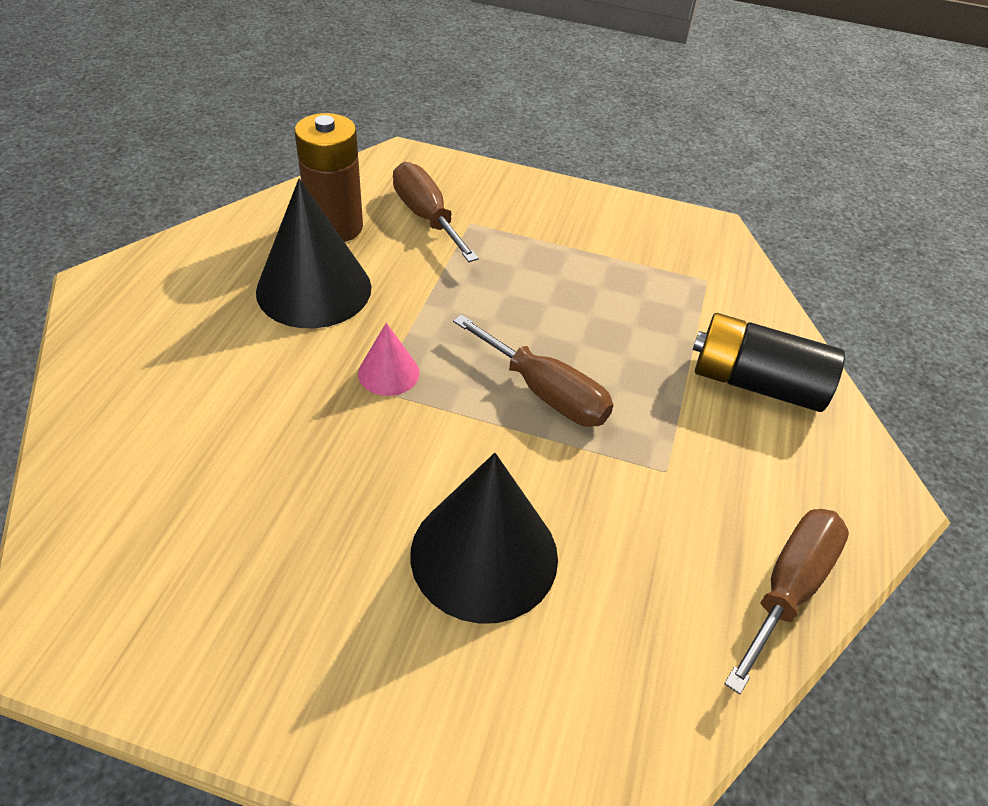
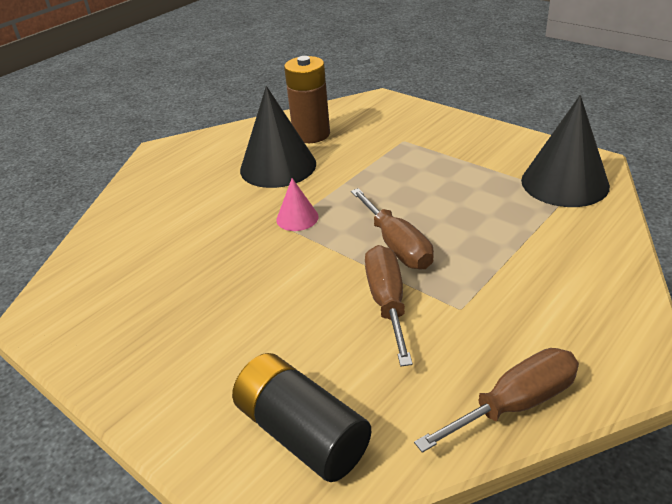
camera: 30 degrees right, 10 degrees down
(426, 217) = (375, 134): brown screwdriver -> brown screwdriver (387, 302)
(484, 554) = (298, 330): black cone -> black cone (564, 183)
(756, 383) = (570, 266): black battery -> black battery (302, 433)

